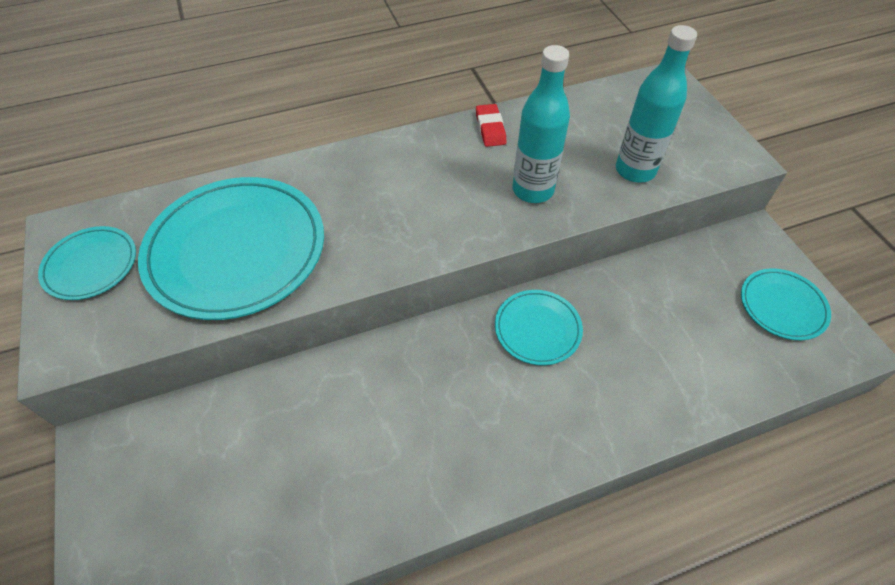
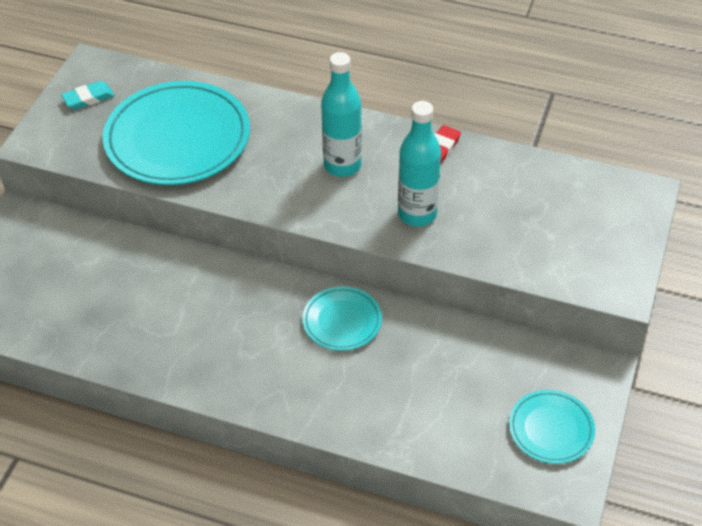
camera: 40 degrees right, 5 degrees down
(91, 265) = (88, 98): turquoise plate -> turquoise eraser
(635, 170) = (516, 246): turquoise bottle -> turquoise bottle (342, 165)

